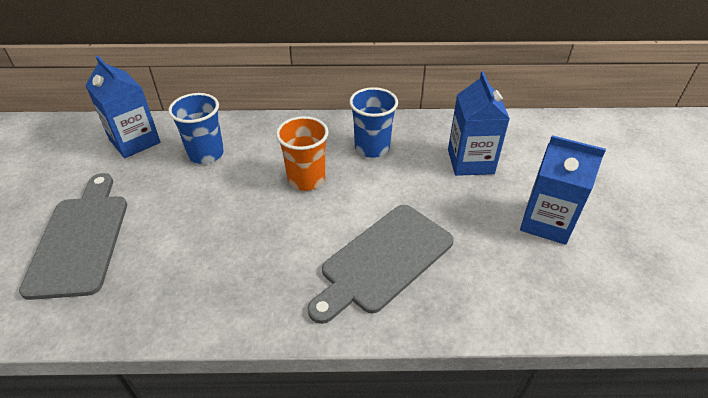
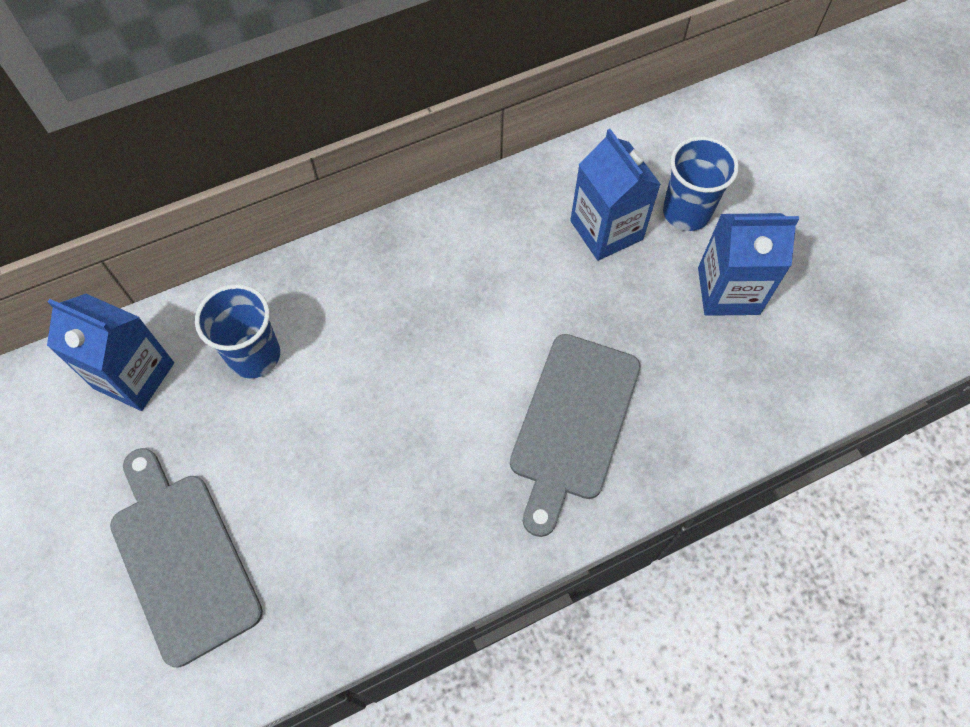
camera: 25 degrees left, 20 degrees up
(306, 179) = (416, 342): orange cup -> none
(372, 148) = (473, 255): blue cup -> blue cup (686, 212)

